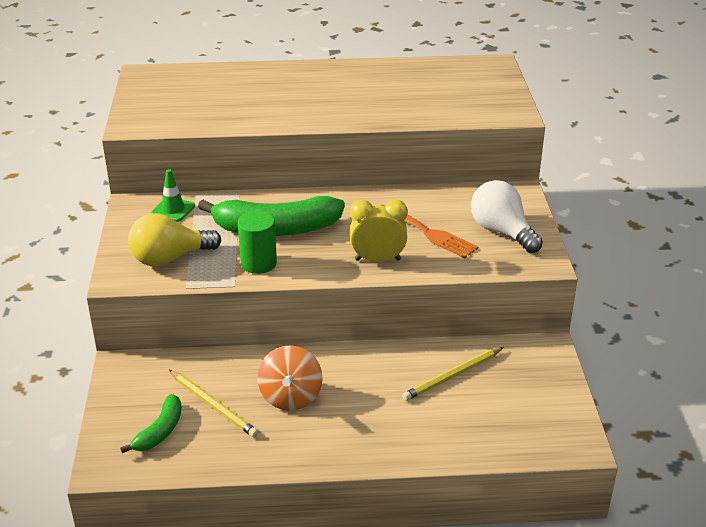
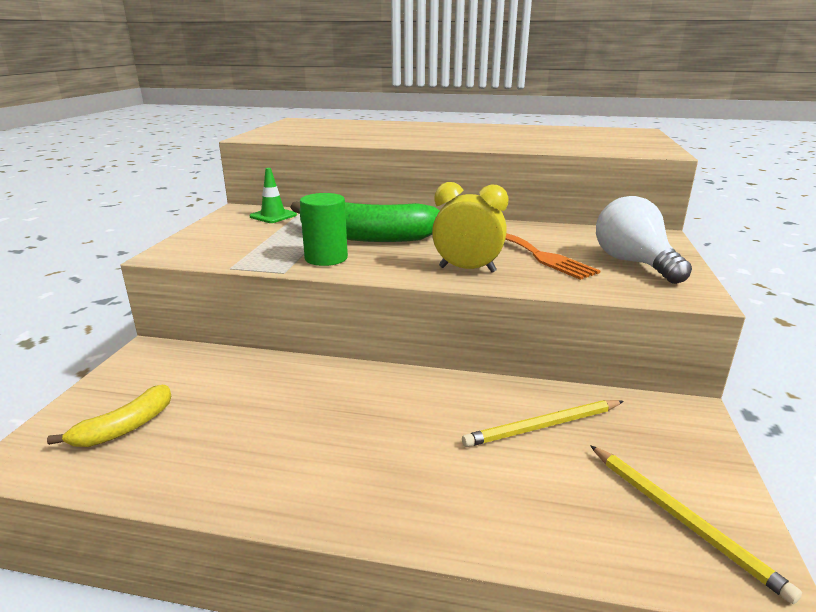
camera: 15 degrees right, 10 degrees down
(160, 431) = (125, 427): green banana -> yellow banana
(170, 258) = (236, 245): yellow light bulb -> none
(213, 405) = (212, 408): yellow pencil -> yellow pencil (681, 518)
(291, 397) = (312, 416): orange spinning top -> none

